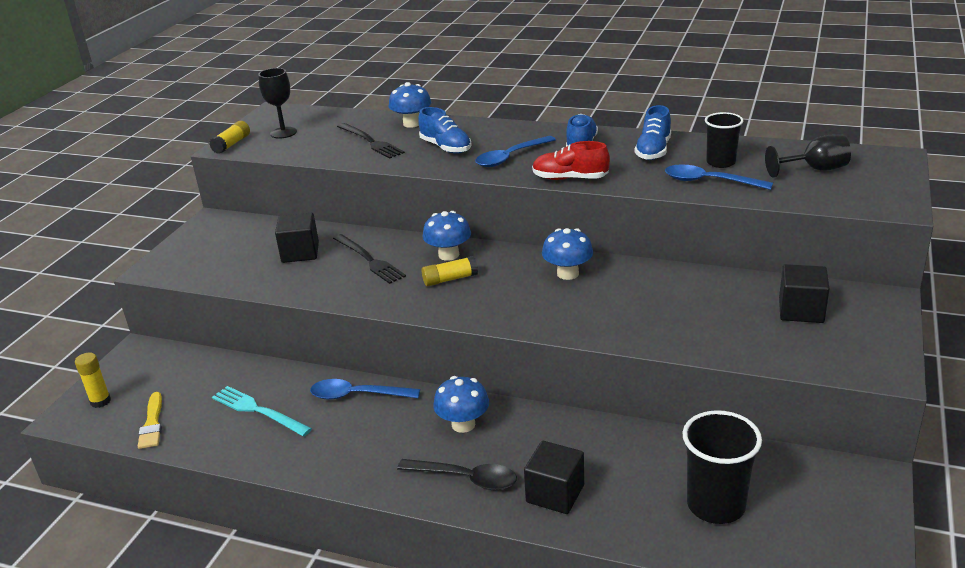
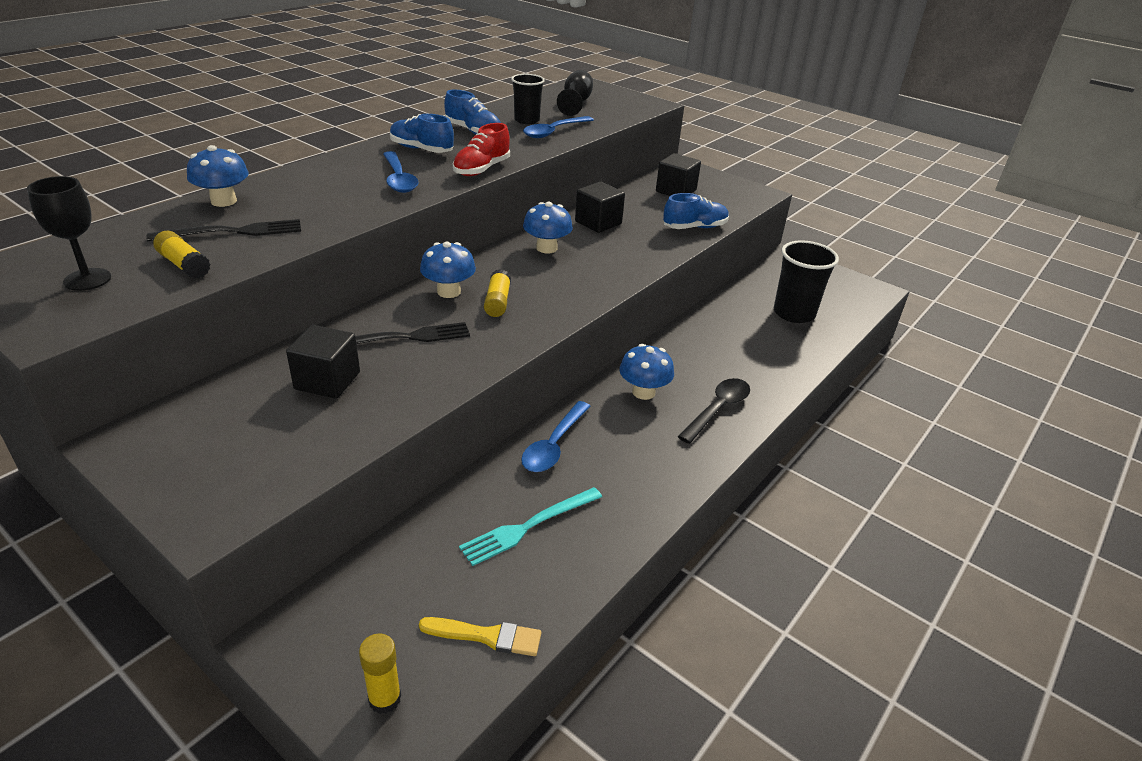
camera: 75 degrees left, 5 degrees up
(232, 144) = (49, 325): yellow glue stick -> yellow glue stick (184, 265)
(445, 147) = (323, 199): blue shoe -> blue shoe (694, 227)
(555, 493) = (755, 371): black cube -> black cube (598, 223)

